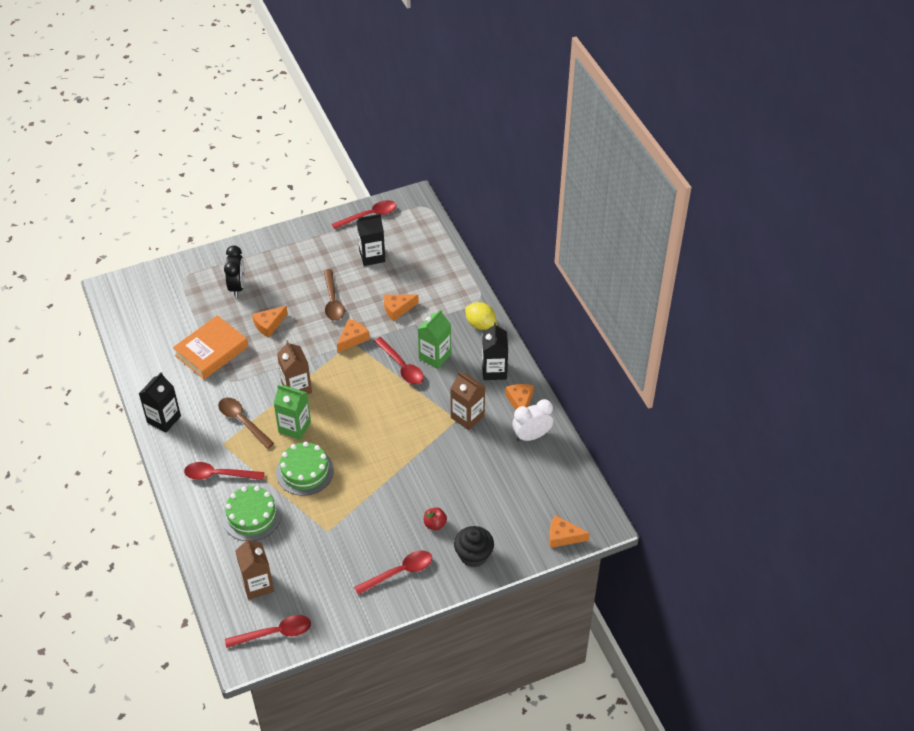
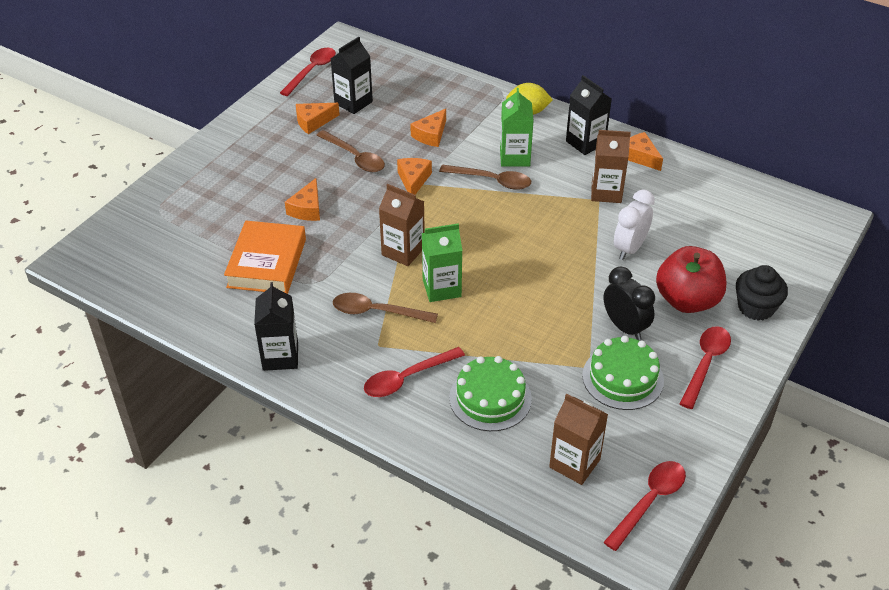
camera: 35 degrees left, 5 degrees down
(237, 287) = (232, 191): black clock -> black clock (625, 327)
(305, 471) = (500, 323): green cake -> green cake (623, 378)
(402, 366) = (492, 181): red spoon -> brown spoon
(435, 524) = (687, 300): red apple -> red apple, size x2.26
(531, 436) = (684, 179): white clock -> white clock (629, 248)
(563, 536) = (813, 247): orange cheese -> orange cheese (313, 122)

